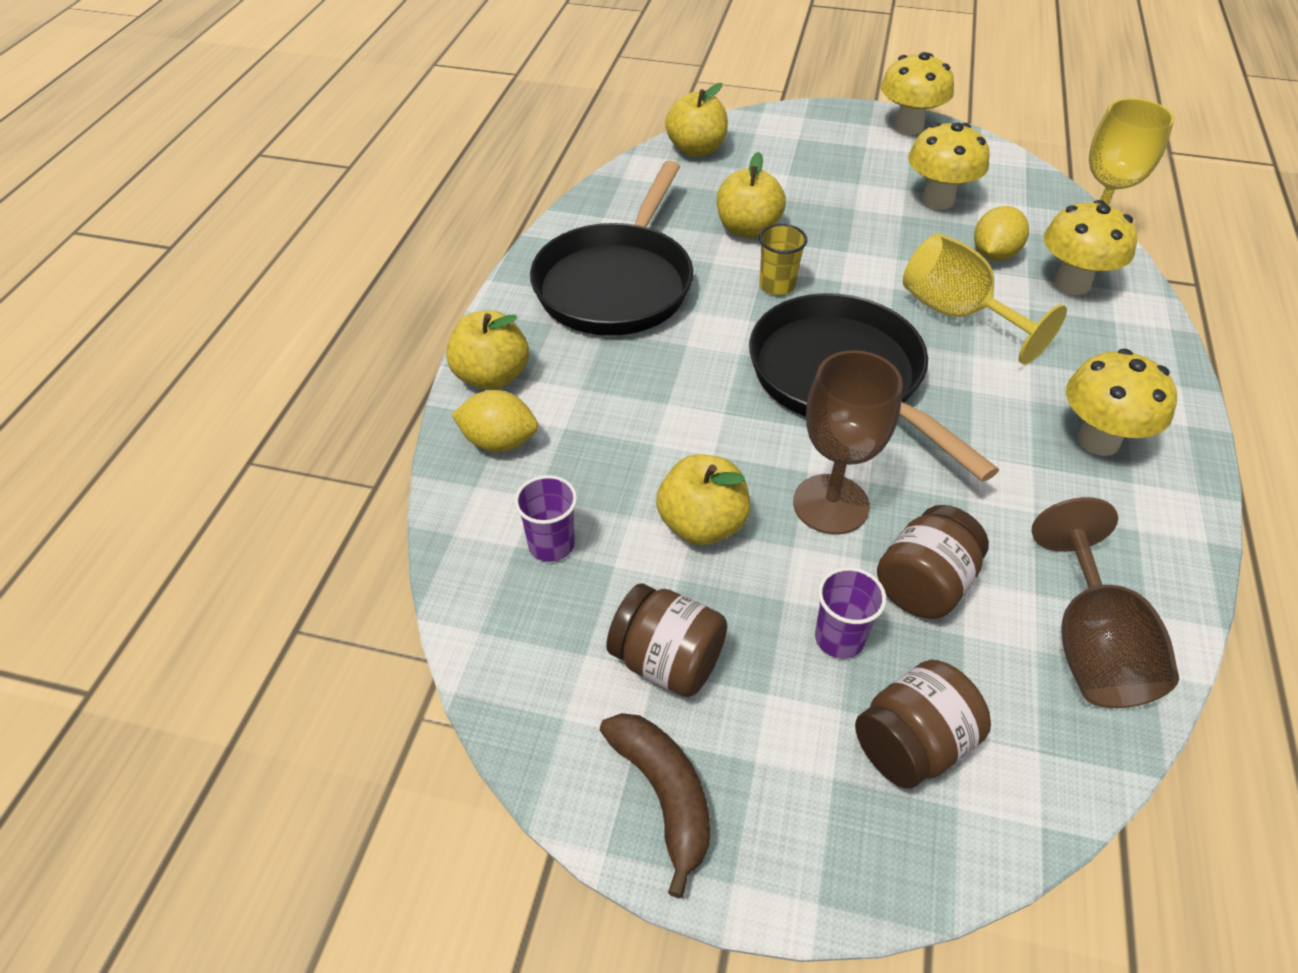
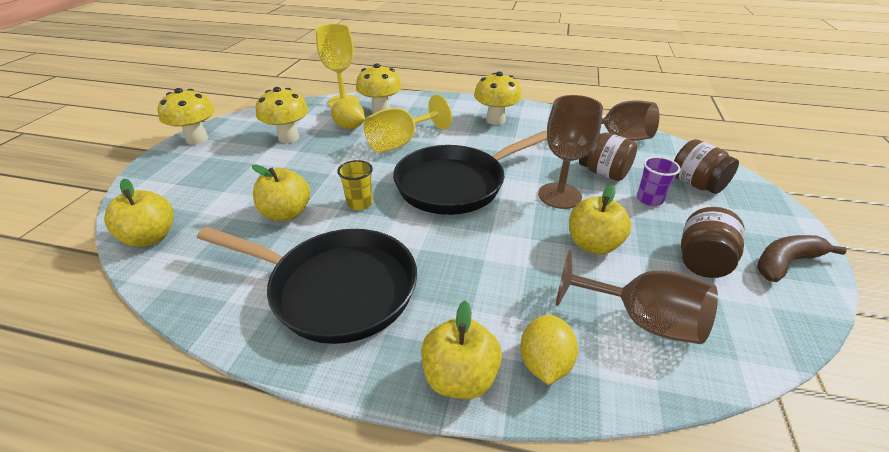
camera: 90 degrees left, 10 degrees down
(551, 545) = (641, 320): purple cup -> brown goblet

